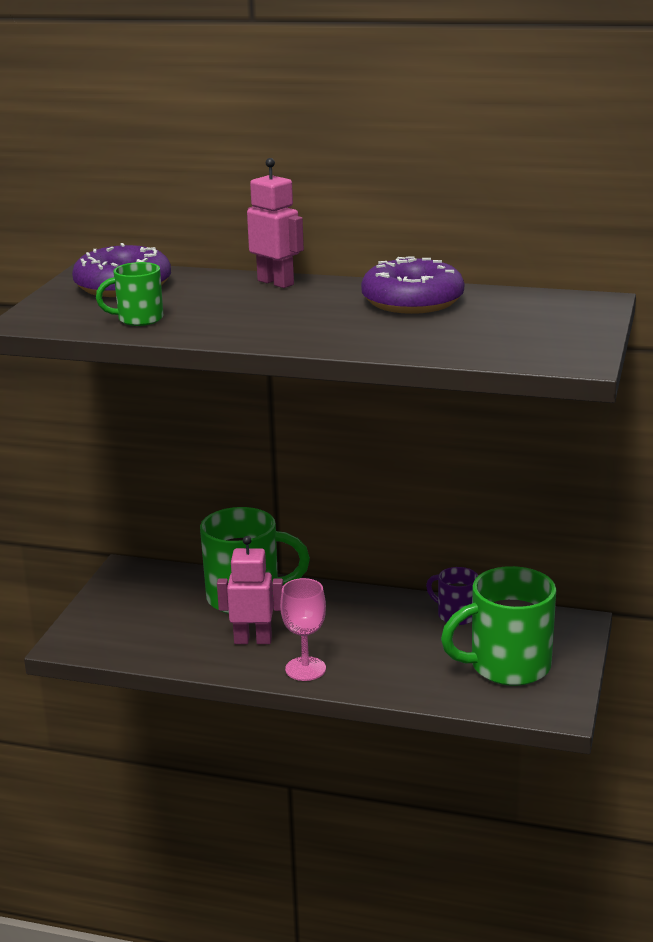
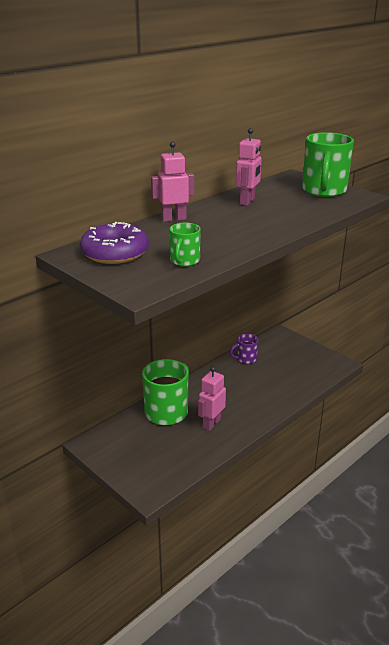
camera: 60 degrees left, 5 degrees up
(305, 669) = (253, 416): pink goblet -> none
(412, 301) = (247, 201): purple donut -> pink robot
(507, 666) = (298, 362): green mug -> green mug (324, 191)

